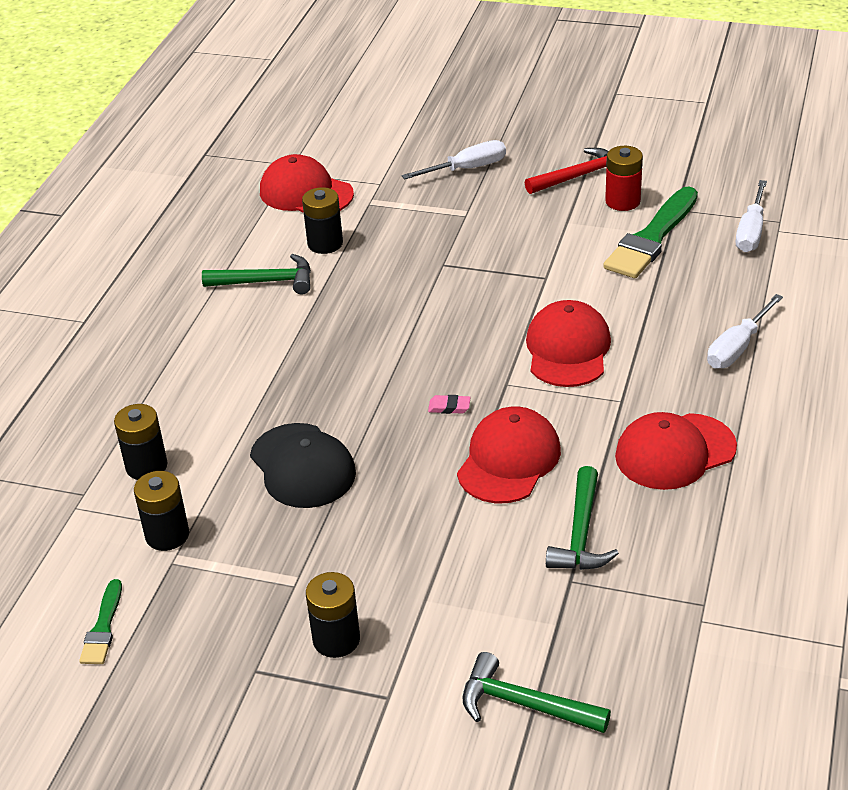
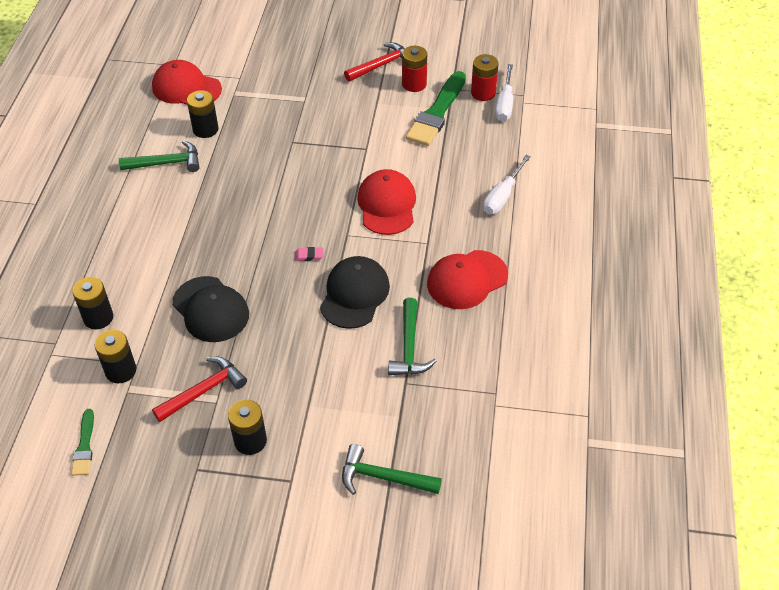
camera: 10 degrees left, 10 degrees up
(279, 569) = (204, 390): none -> red hammer
(467, 169) = (301, 62): white screwdriver -> none
(508, 460) = (354, 294): red cap -> black cap
(721, 216) = (483, 93): none -> red battery

